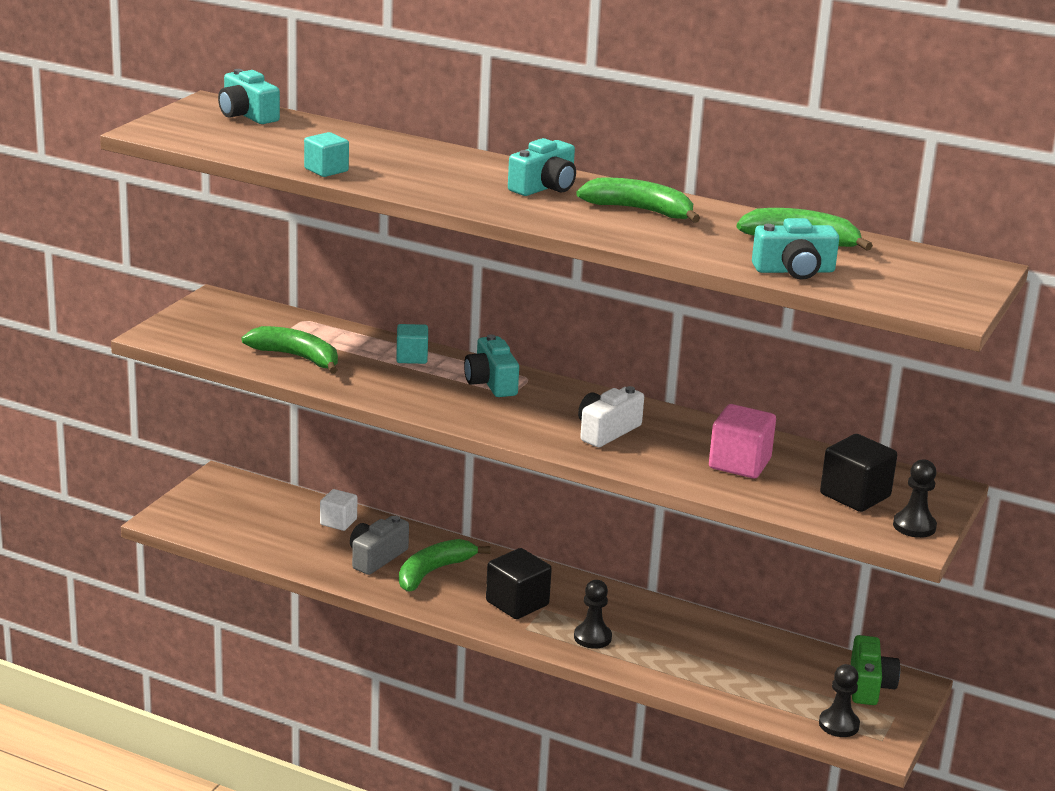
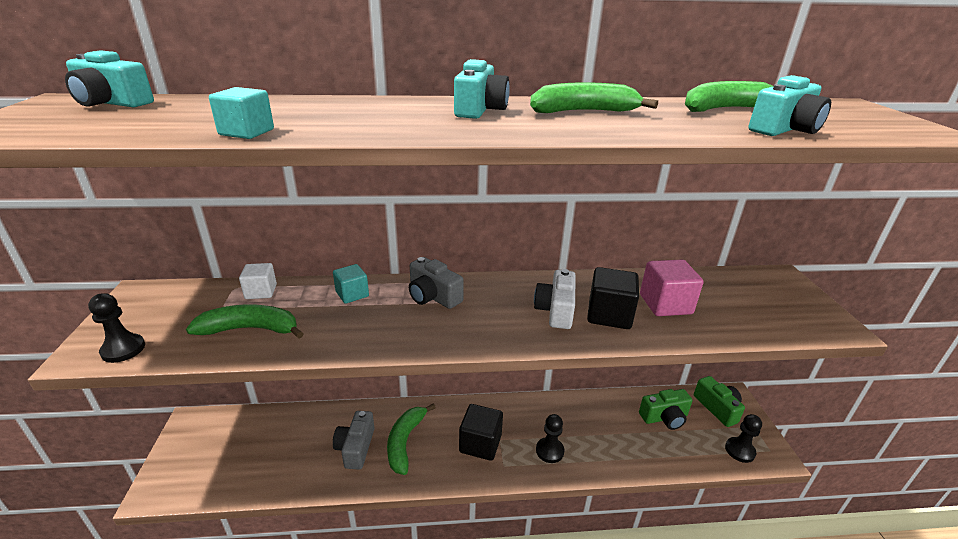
camera: 30 degrees left, 5 degrees up
(338, 522) = (307, 425): white cube -> white cube (261, 292)
(491, 383) = (433, 296): turquoise camera -> grey camera
(779, 666) = (664, 417): none -> green camera
(855, 495) = (756, 302): black cube -> black cube (609, 315)
(914, 526) = (819, 314): black pawn -> black pawn (123, 349)

